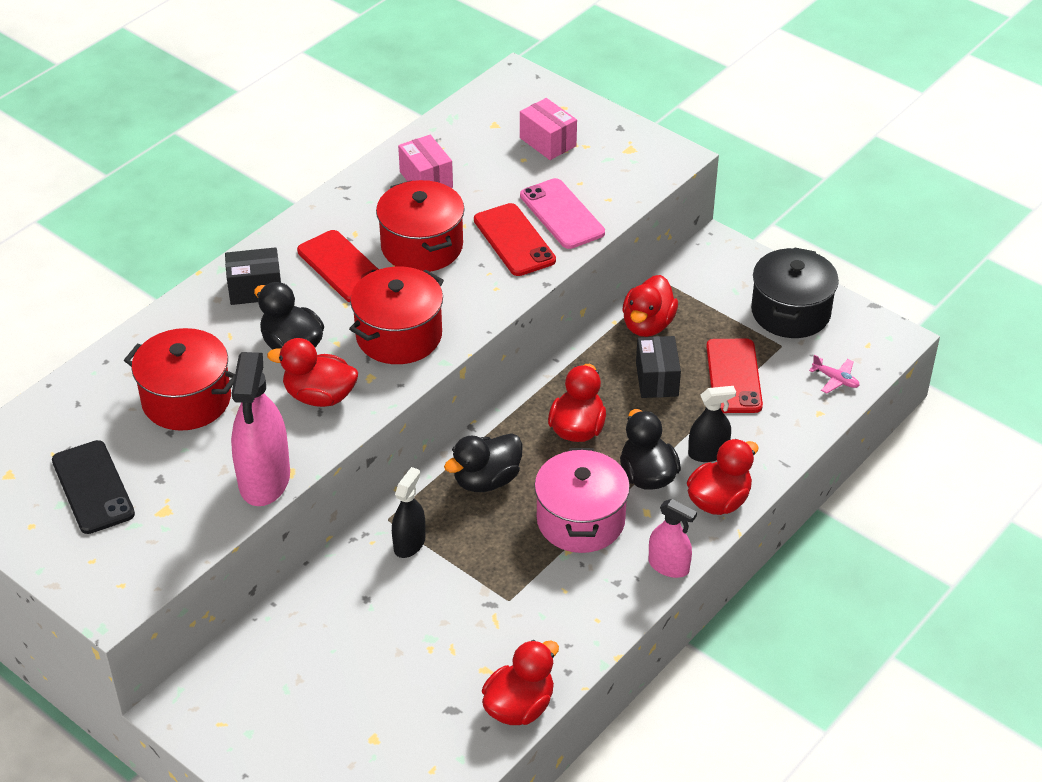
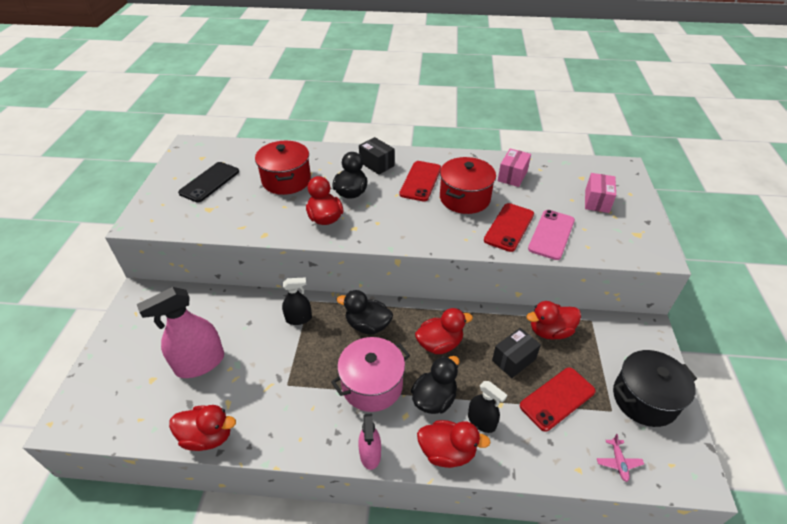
camera: 55 degrees right, 0 degrees up
(264, 479) = (252, 229): pink spray bottle -> pink spray bottle (200, 363)
(399, 336) = (393, 223): red pot -> none

